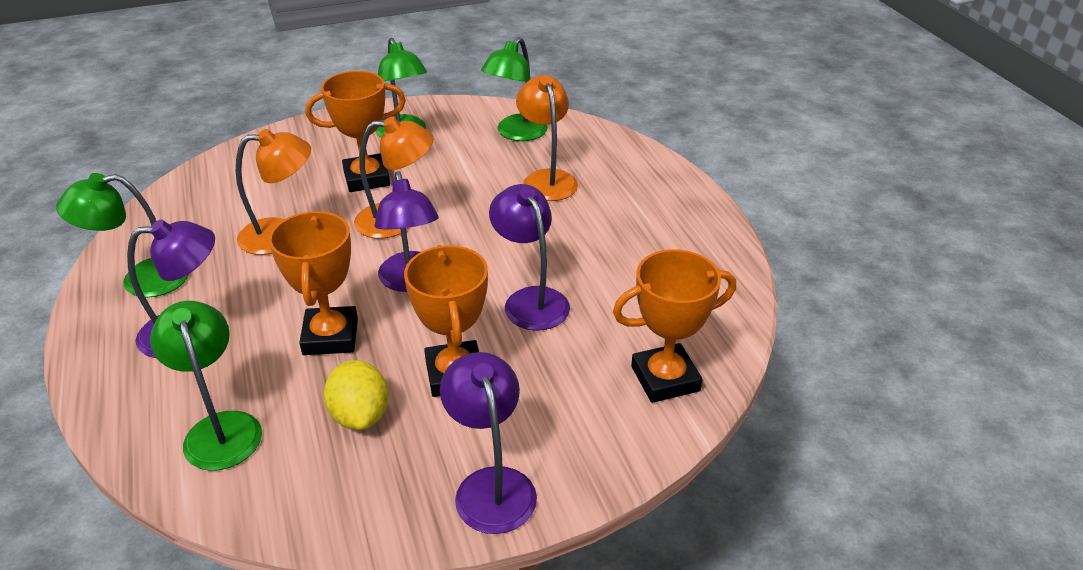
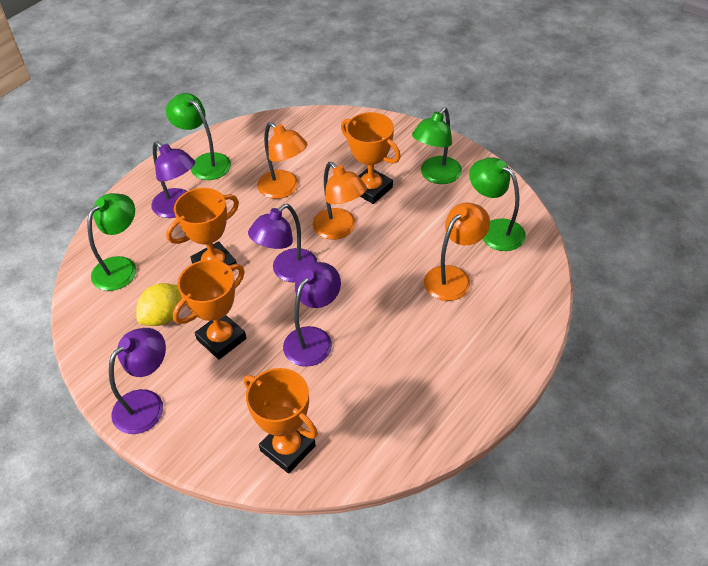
camera: 60 degrees right, 10 degrees up
(516, 133) = (494, 230): green lamp -> green lamp turned 45 degrees clockwise

